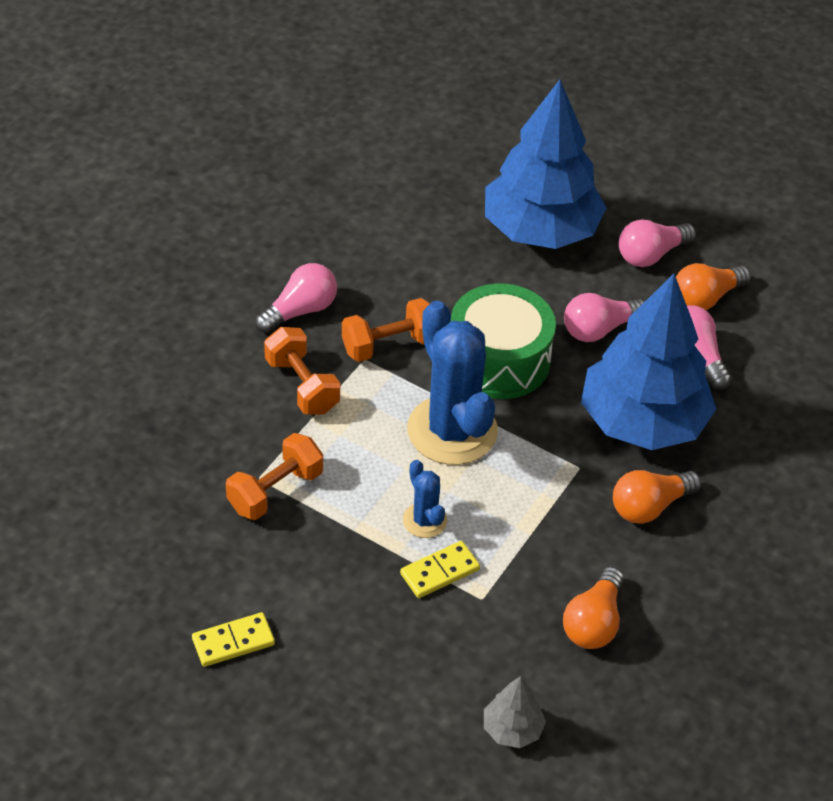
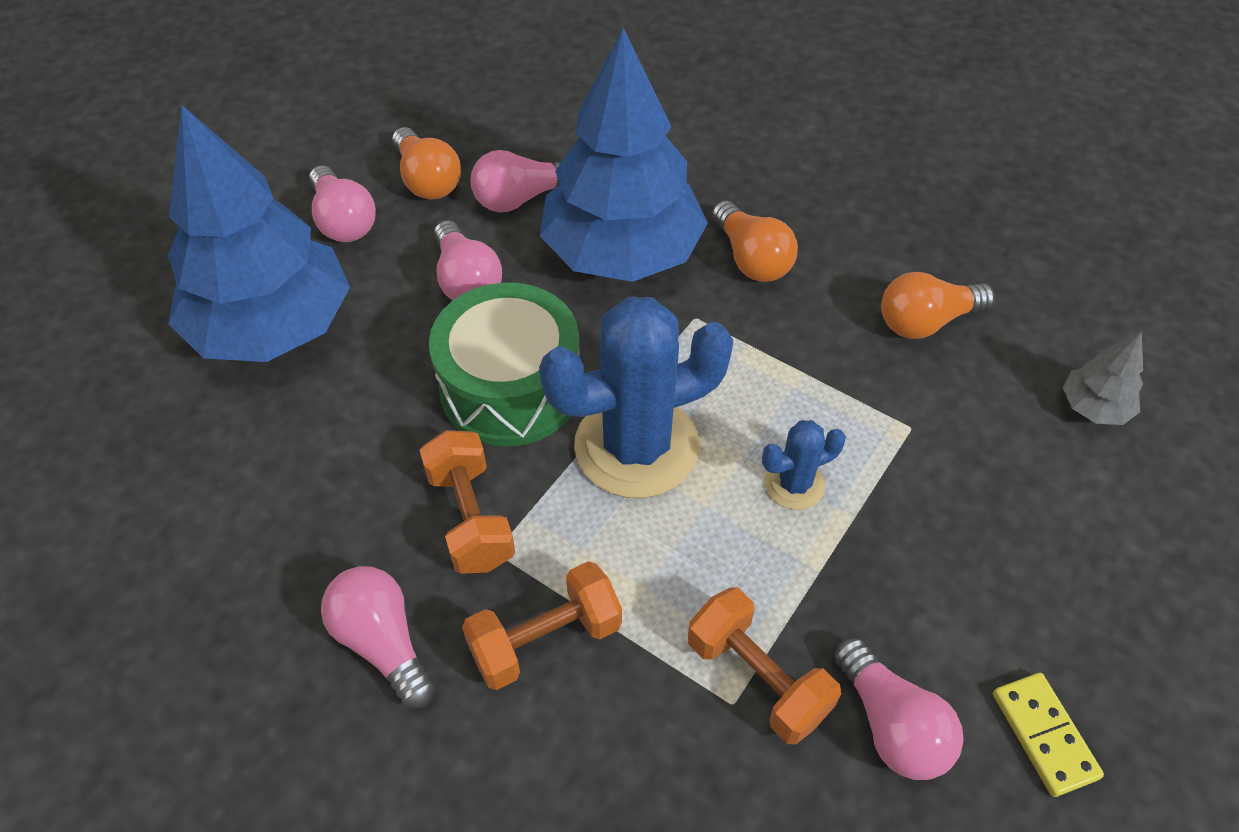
camera: 85 degrees left, 5 degrees up
(242, 559) = (891, 725): none -> pink light bulb
(440, 572) = (877, 470): yellow domino -> none
(594, 622) = (926, 321): orange light bulb -> orange light bulb turned 135 degrees clockwise

